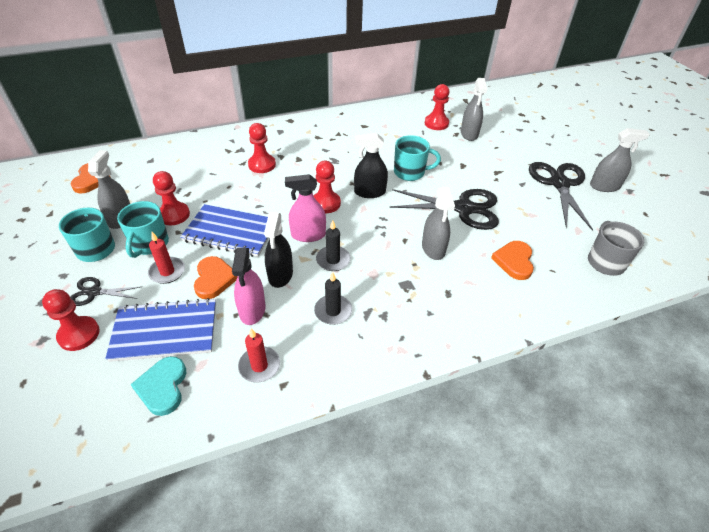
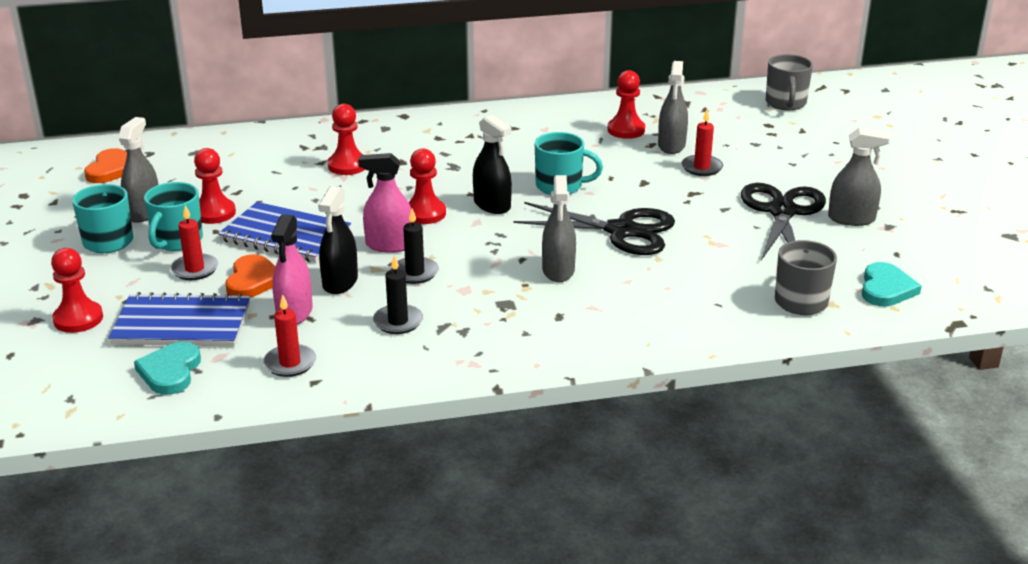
camera: 10 degrees right, 15 degrees down
(94, 292) = (101, 282): black scissors -> none
(370, 192) = (492, 205): black spray bottle -> black spray bottle turned 135 degrees counterclockwise
(494, 150) = (702, 167): none -> red candle
(514, 261) = (667, 291): orange heart -> none
(525, 97) = (785, 103): none -> grey mug
(654, 245) = (886, 288): none -> turquoise heart

